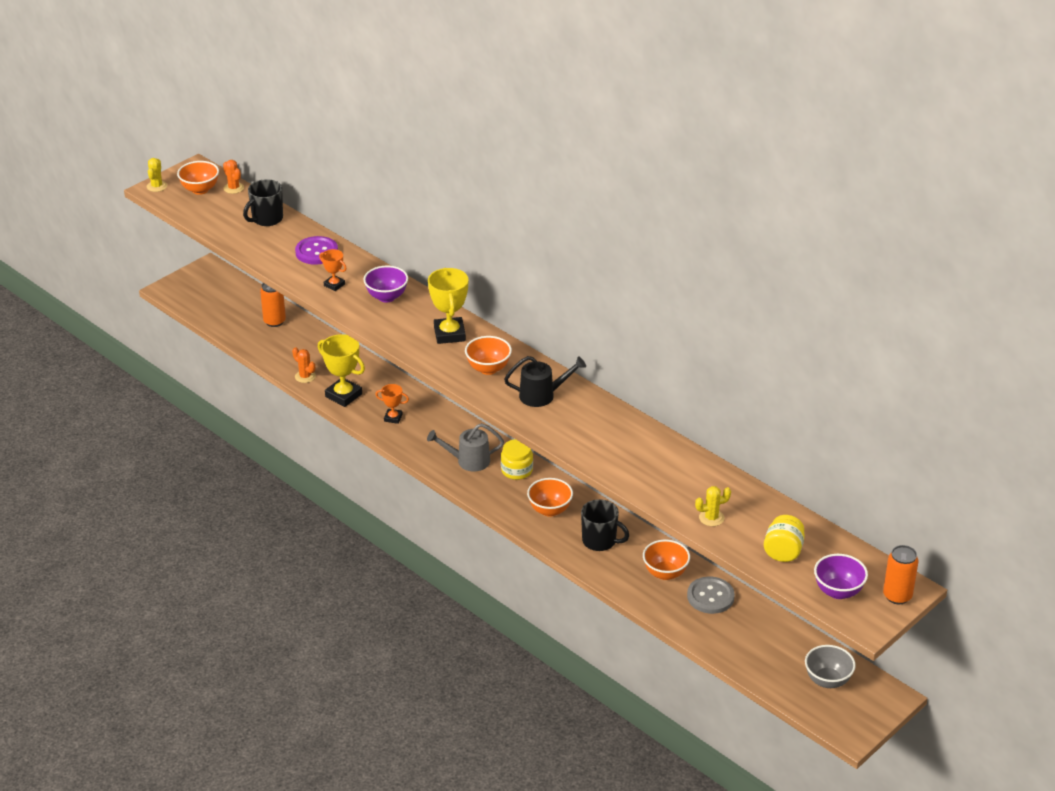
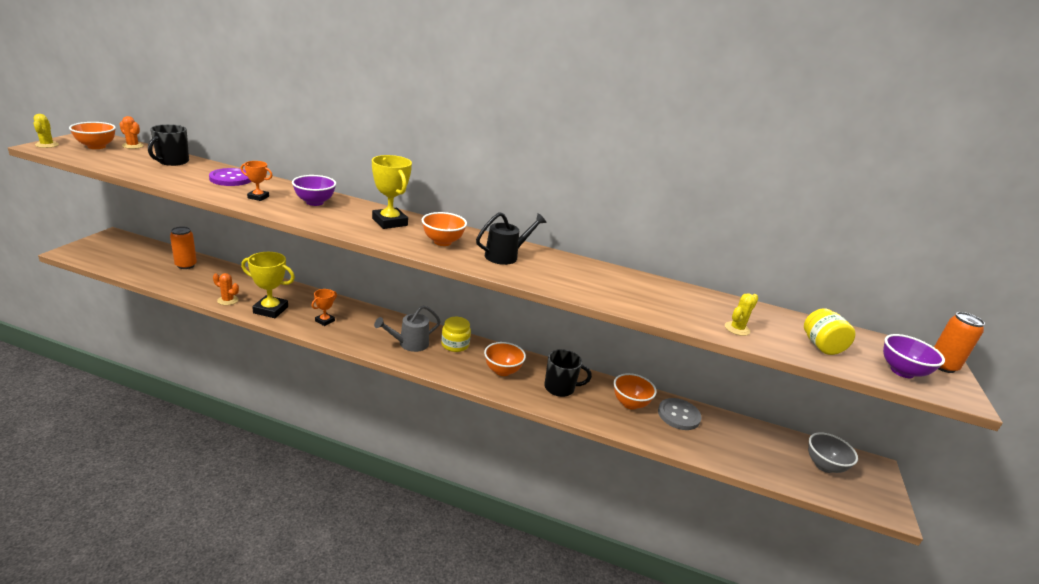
camera: 30 degrees left, 10 degrees down
(393, 418) = (325, 321): orange trophy -> orange trophy turned 45 degrees counterclockwise

